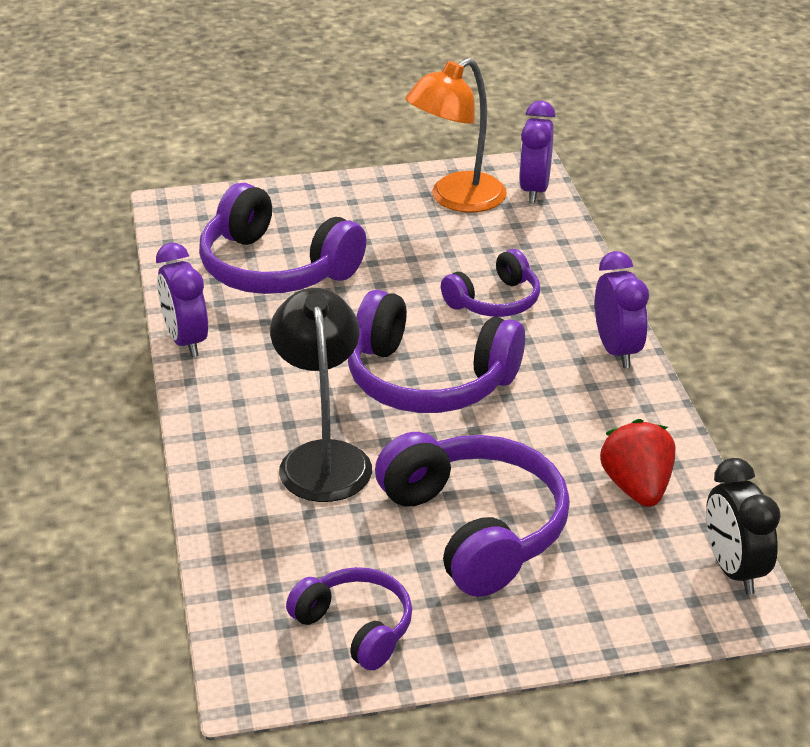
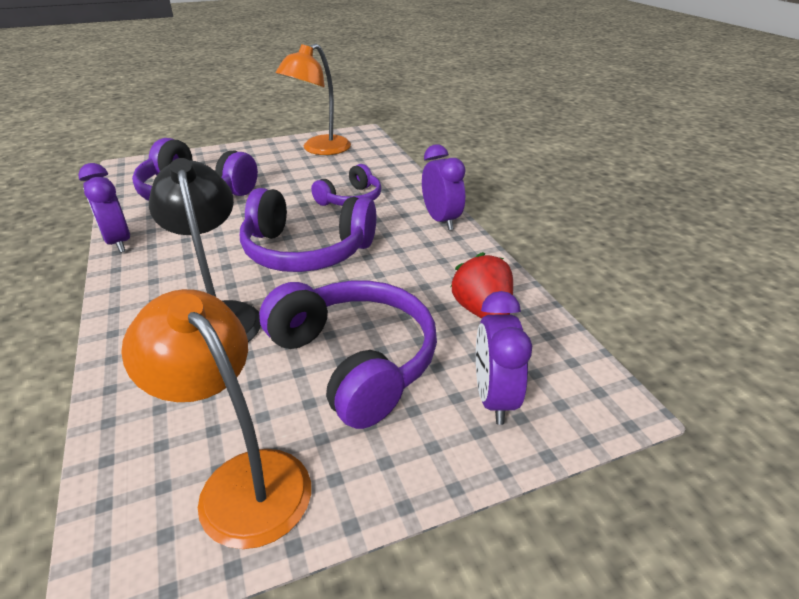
camera: 10 degrees left, 0 degrees up
(355, 627) = (242, 480): purple headphones -> orange lamp
(534, 190) = (368, 142): purple clock -> purple clock (494, 398)
(734, 570) = (584, 370): black clock -> none

